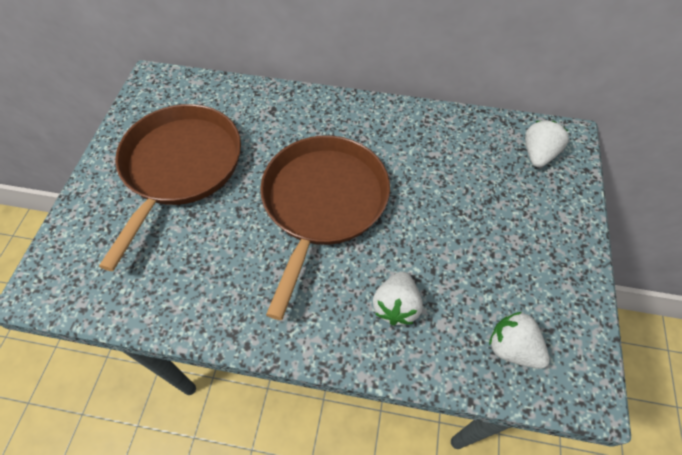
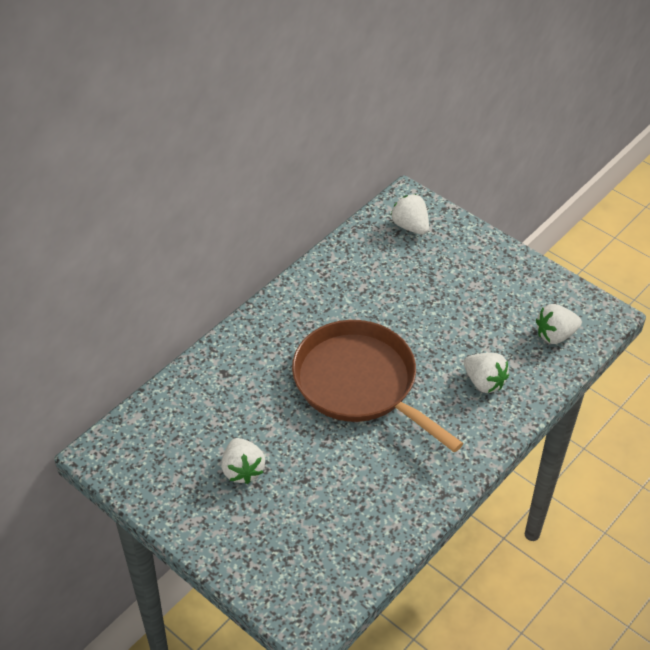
camera: 60 degrees left, 10 degrees down
(180, 167) = (242, 470): brown pan -> white strawberry

